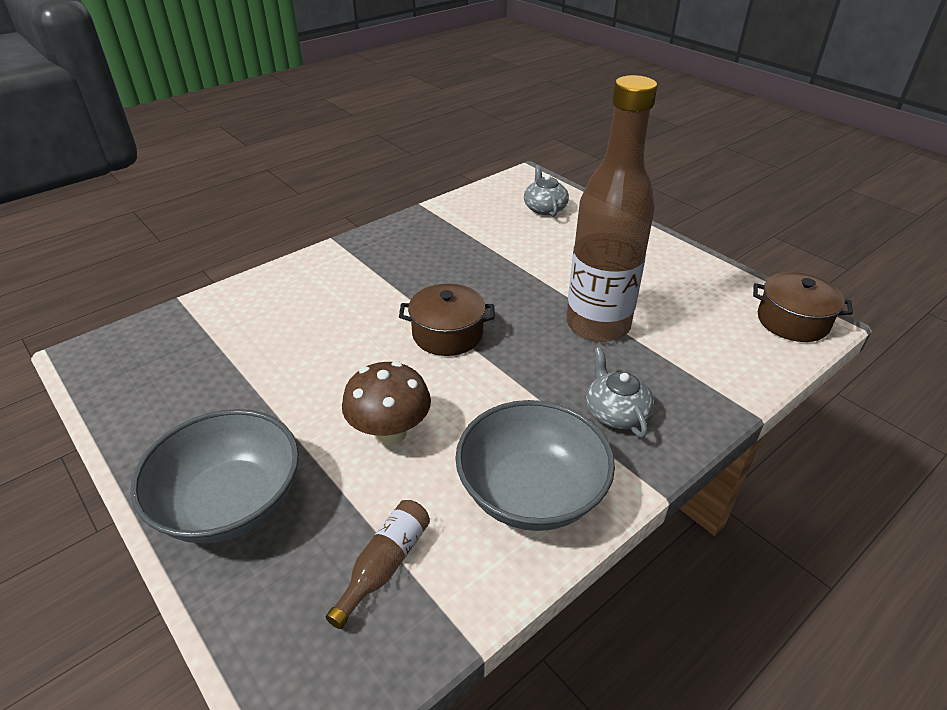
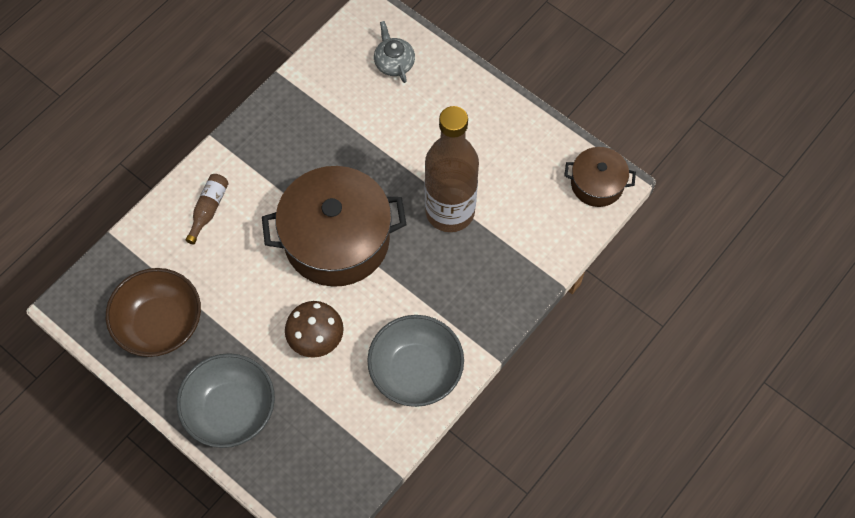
camera: 10 degrees left, 25 degrees up
(186, 387) = (160, 324): none -> brown bowl
(385, 565) = (337, 434): brown bottle -> brown bottle (208, 209)
(447, 334) = (337, 239): brown pot -> brown pot, size x1.95
(616, 412) = (466, 297): grey teapot -> none

